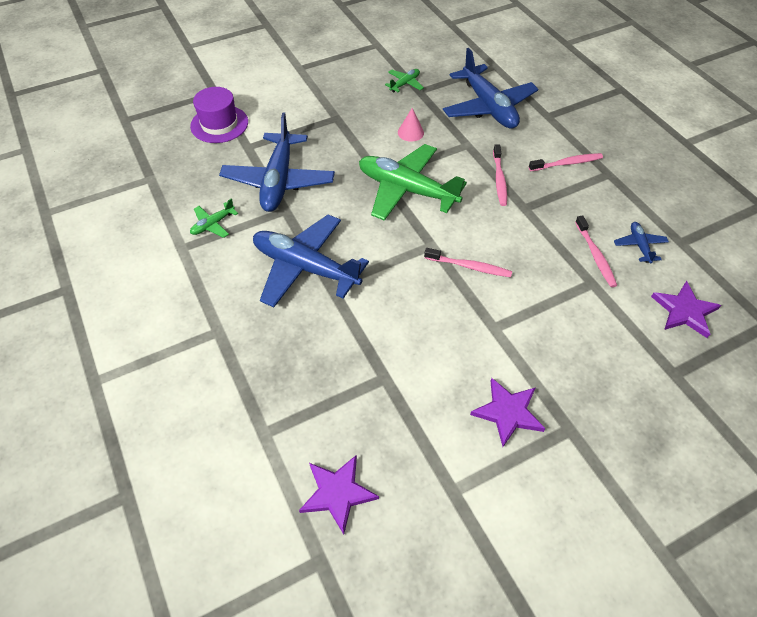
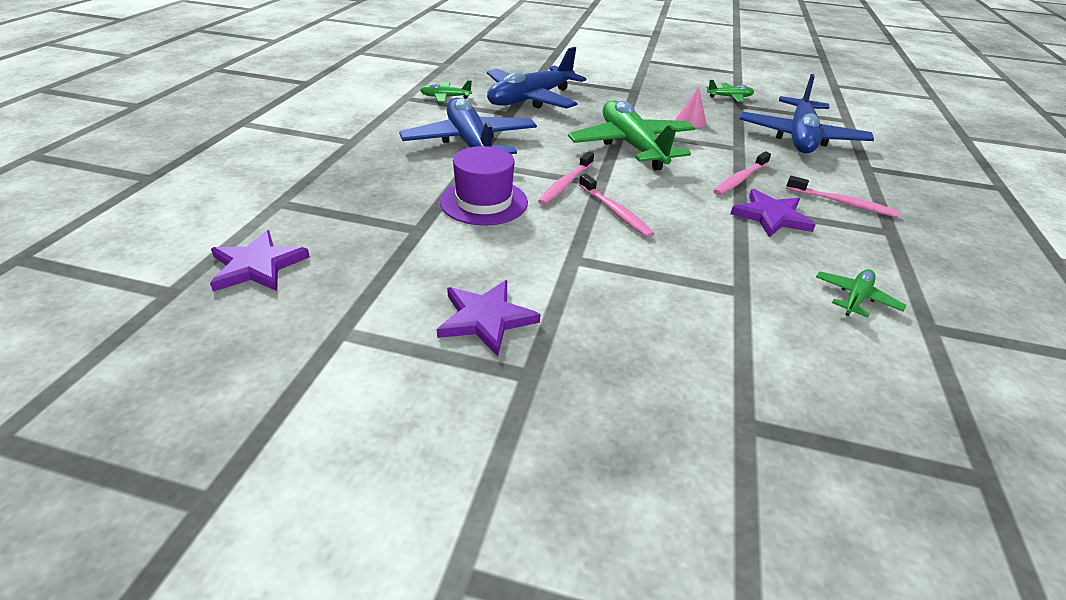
camera: 40 degrees right, 15 degrees down
(219, 124) = (536, 61): purple hat -> purple hat (484, 202)
(595, 255) = (778, 275): pink toothbrush -> pink toothbrush (565, 184)
(639, 246) = (855, 298): blue plane -> green plane
(684, 311) = (846, 382): purple star -> purple star (771, 216)

